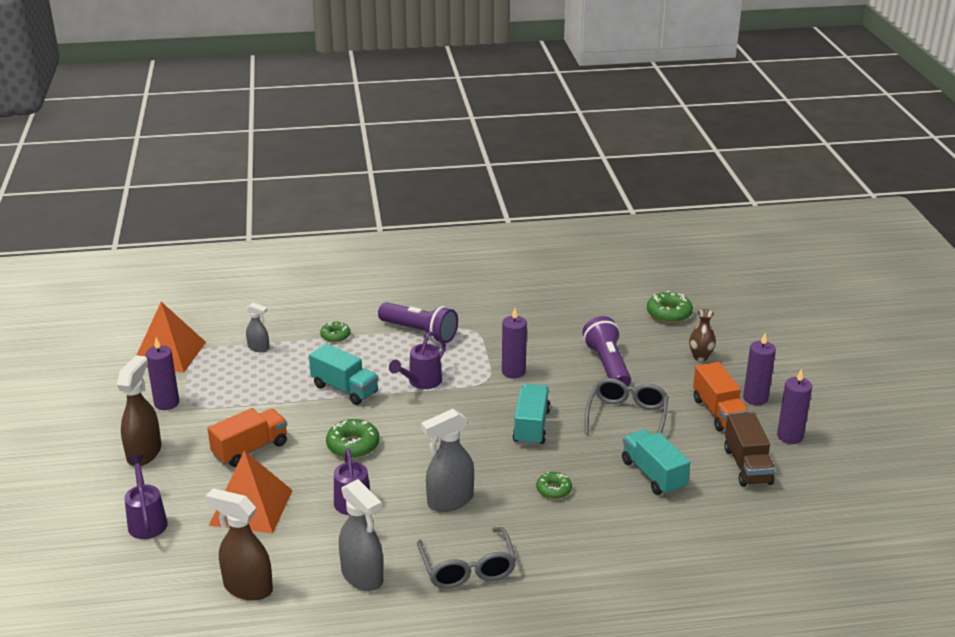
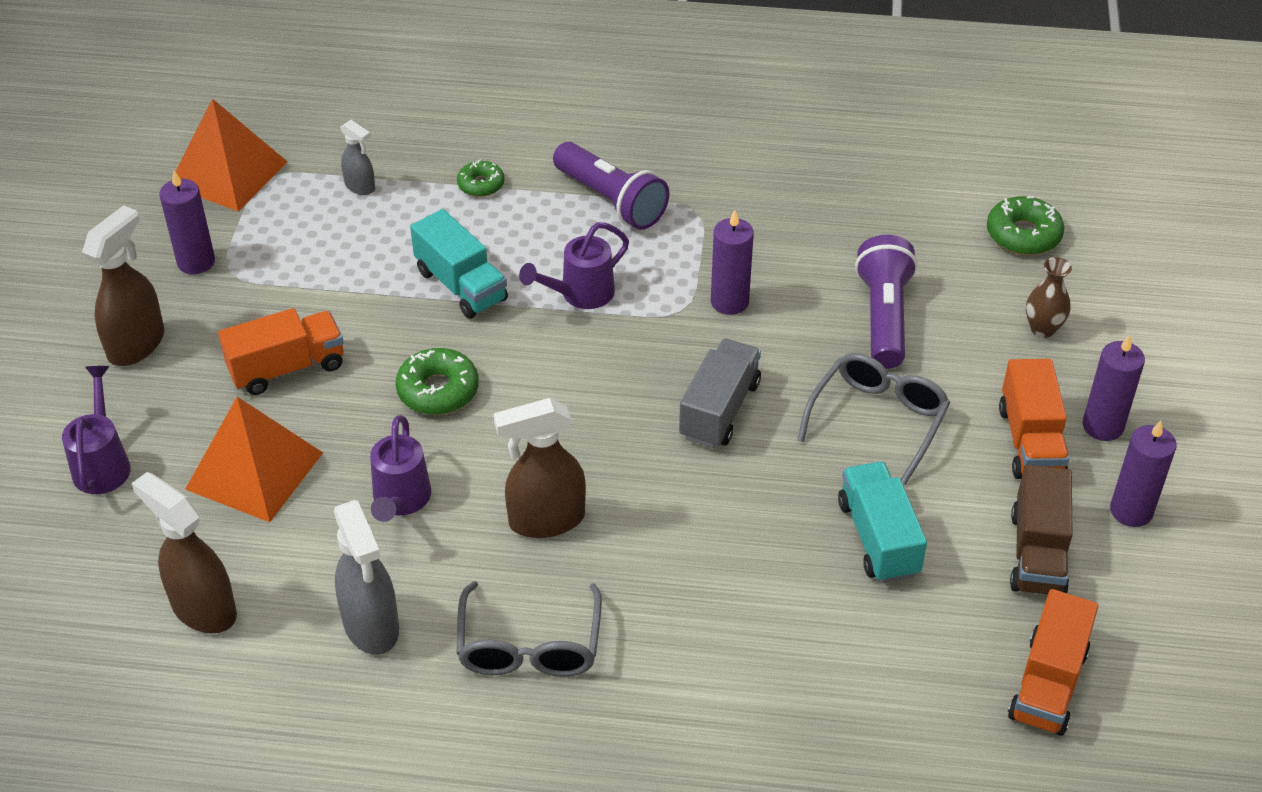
camera: 15 degrees right, 15 degrees up
(449, 501) = (545, 520): grey spray bottle -> brown spray bottle
(531, 427) = (719, 410): turquoise truck -> grey truck
(553, 490) = (711, 533): green donut -> none
(782, 529) = (1047, 684): none -> orange truck

